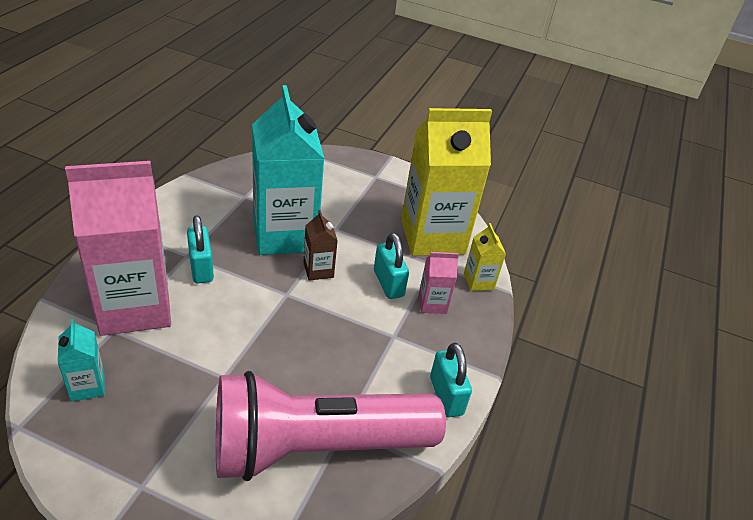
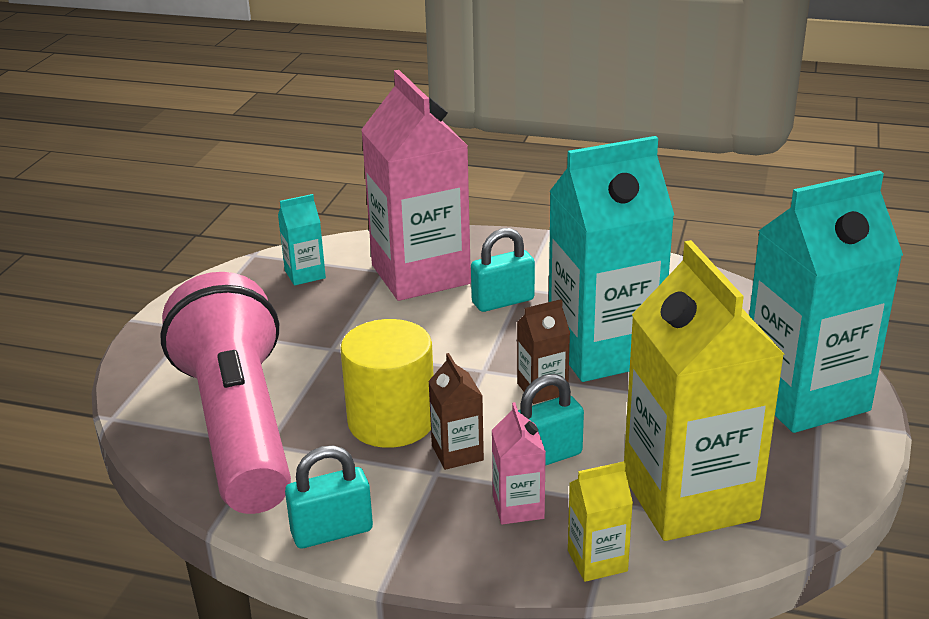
camera: 90 degrees right, 10 degrees down
(334, 351) = (391, 421): none -> yellow cylinder
(356, 175) = (804, 397): none -> turquoise carton
(376, 322) = (457, 453): none -> brown carton

